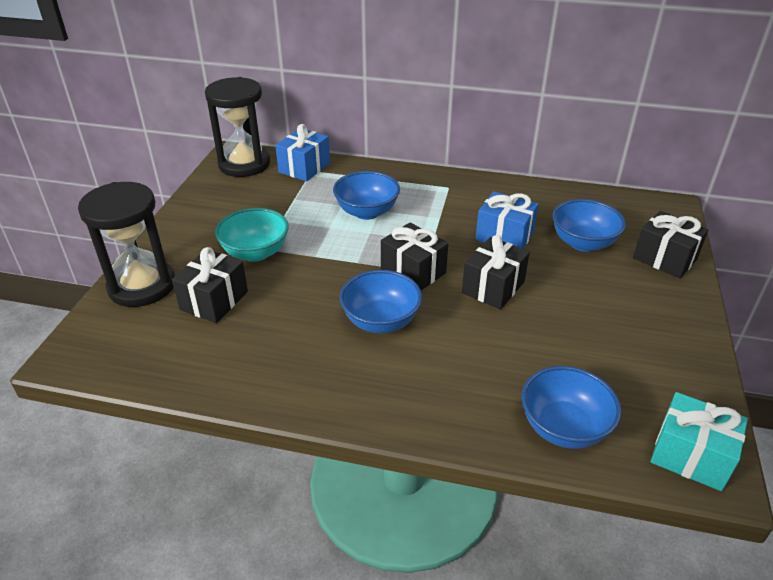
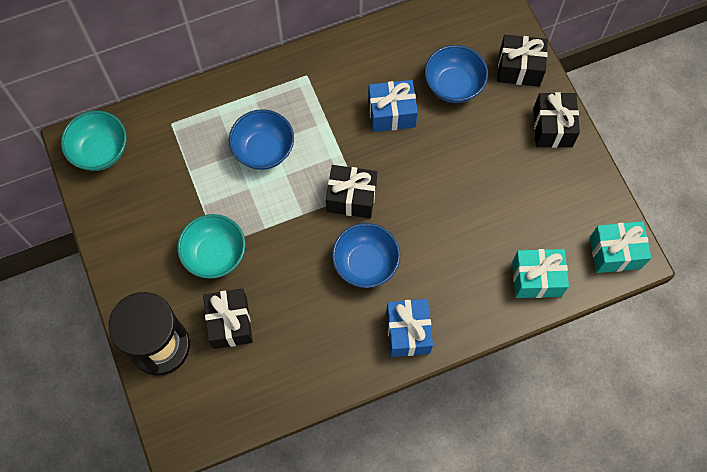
camera: 35 degrees left, 30 degrees up
(244, 164) = (100, 151): black hourglass -> turquoise bowl
(304, 168) = (161, 123): blue gift -> blue gift (408, 332)
(493, 287) = (419, 178): black gift -> black gift (552, 127)
(563, 427) = (536, 279): blue bowl -> turquoise gift

